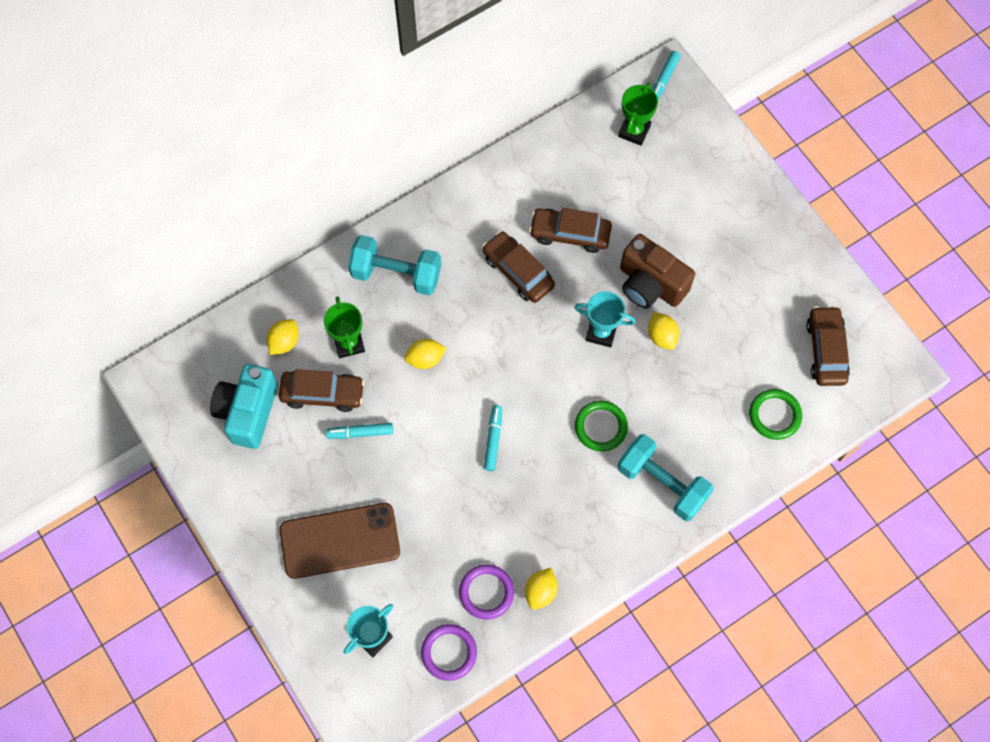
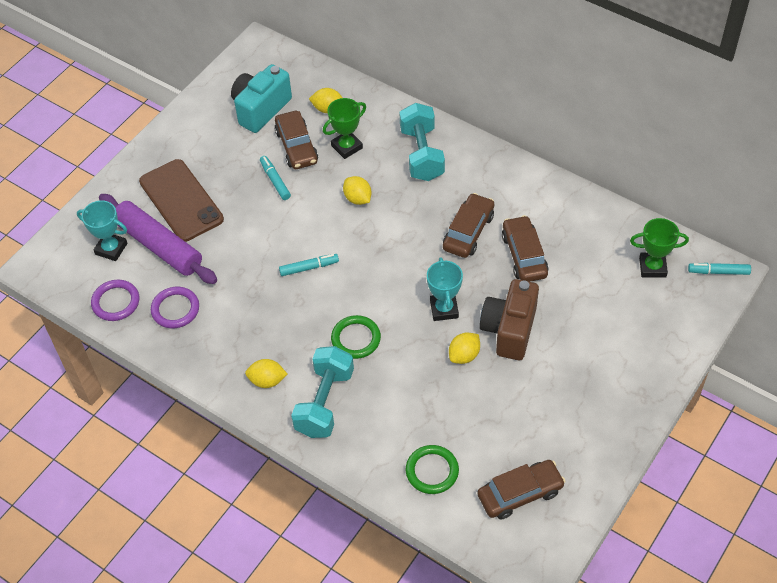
camera: 70 degrees right, 15 degrees down
(248, 412) = (261, 109): turquoise camera -> turquoise camera turned 45 degrees counterclockwise
(392, 584) = (159, 246): none -> purple rolling pin
(540, 591) = (190, 346): yellow lemon -> yellow lemon (267, 381)

